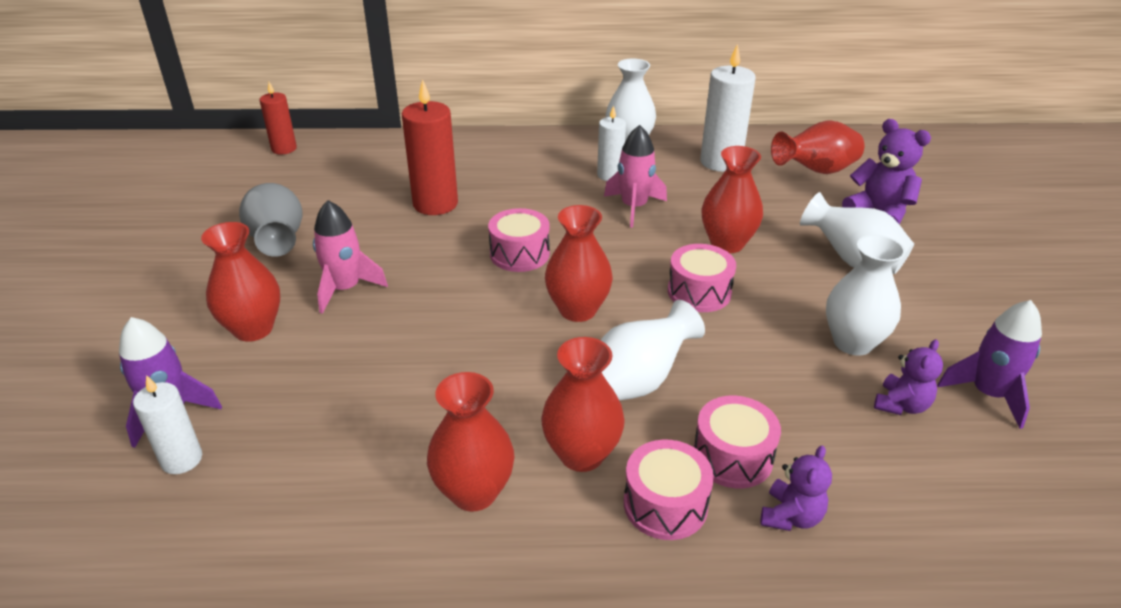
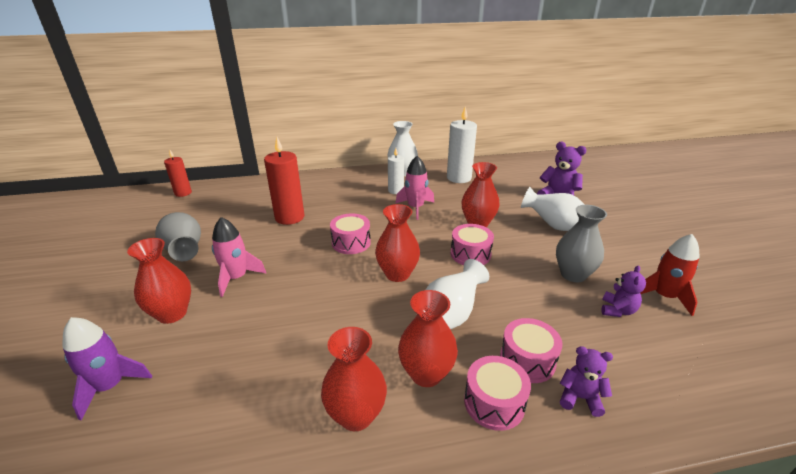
camera: 10 degrees left, 5 degrees down
(181, 459) = (121, 424): white candle -> none
(791, 516) = (580, 398): purple teddy bear -> purple teddy bear turned 90 degrees counterclockwise
(815, 171) = (514, 178): red vase -> none
(853, 342) = (573, 274): white vase -> grey vase
(987, 394) = (663, 296): purple rocket -> red rocket

